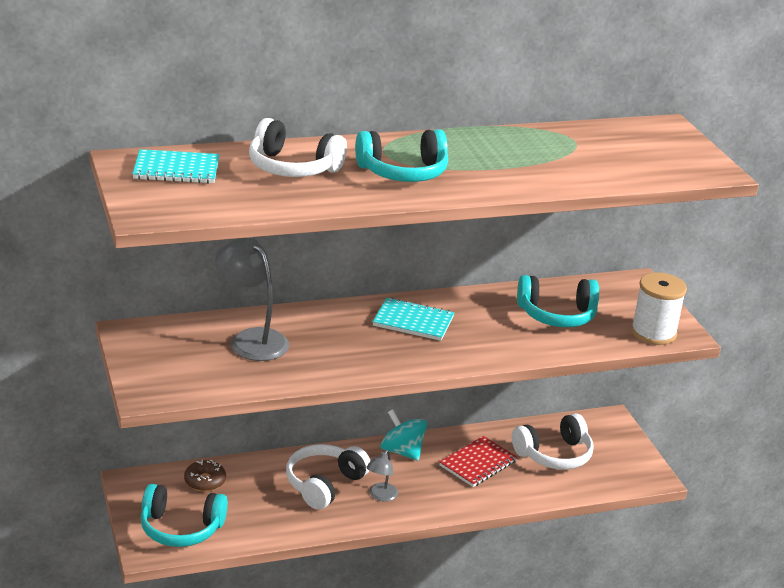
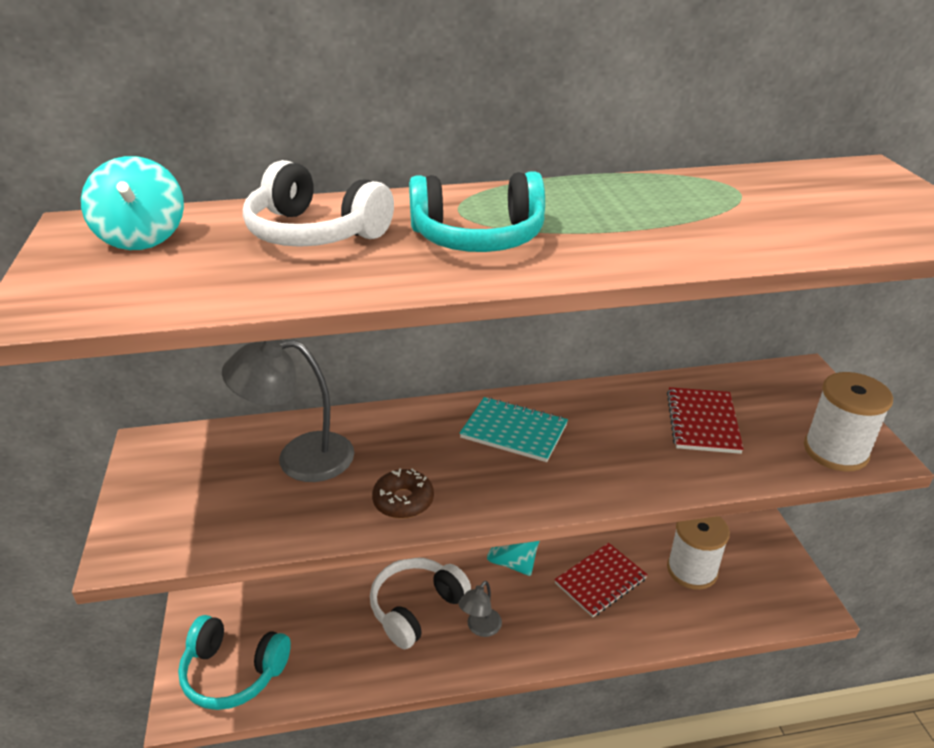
camera: 10 degrees right, 5 degrees up
(176, 169) = (142, 237): turquoise notebook -> turquoise spinning top
(205, 481) = (280, 599): brown donut -> brown donut (403, 500)
(251, 339) = (299, 458): grey lamp -> grey lamp turned 60 degrees counterclockwise
(554, 455) = (692, 570): white headphones -> white spool
(557, 315) = (702, 422): turquoise headphones -> red notebook

